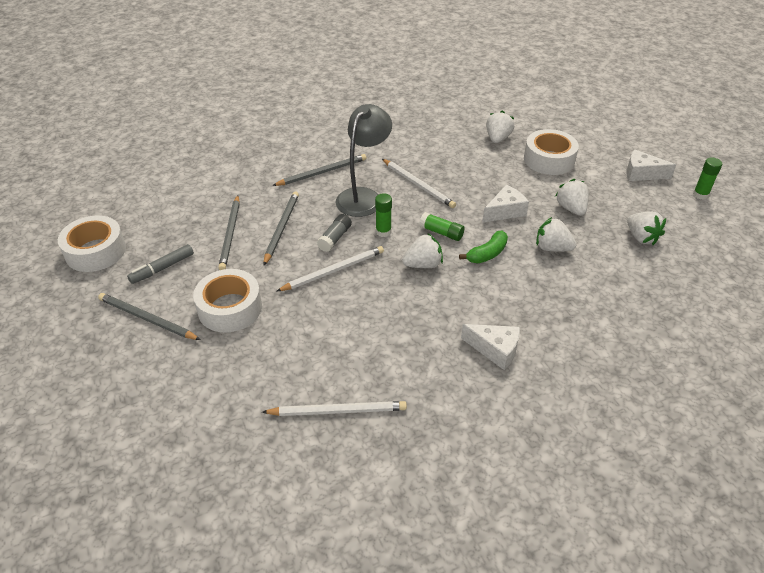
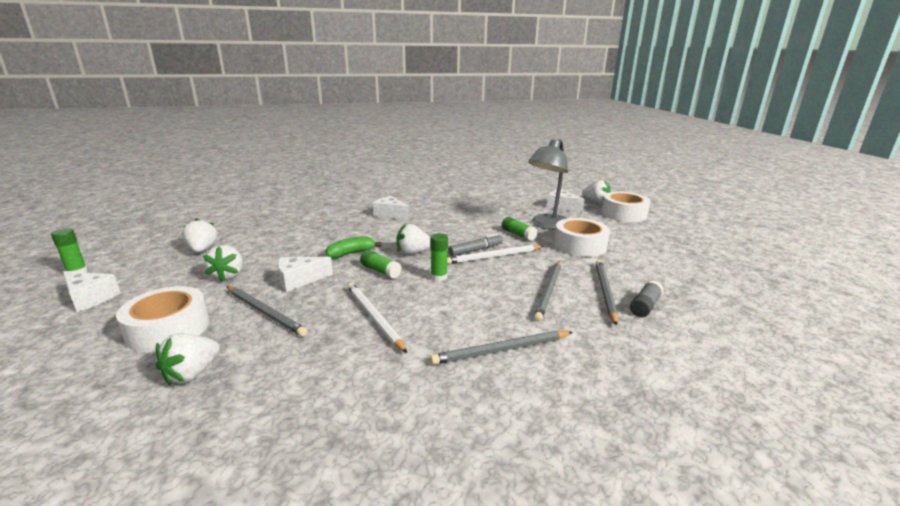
camera: 170 degrees left, 20 degrees down
(95, 251) = (746, 292): white tape -> white tape (623, 214)
(147, 319) = (645, 246): grey pencil -> grey pencil (265, 312)
(162, 268) = (659, 273): grey marker -> grey marker (475, 250)
(223, 429) = (562, 207): none -> white cheese
(305, 322) = (518, 235): none -> green glue stick
(335, 238) = (490, 277): grey glue stick -> grey glue stick (645, 306)
(338, 411) = (496, 206): white pencil -> none
(363, 196) = (449, 312): grey lamp -> grey lamp (547, 225)
(552, 248) = (290, 251): white strawberry -> white strawberry (595, 202)

